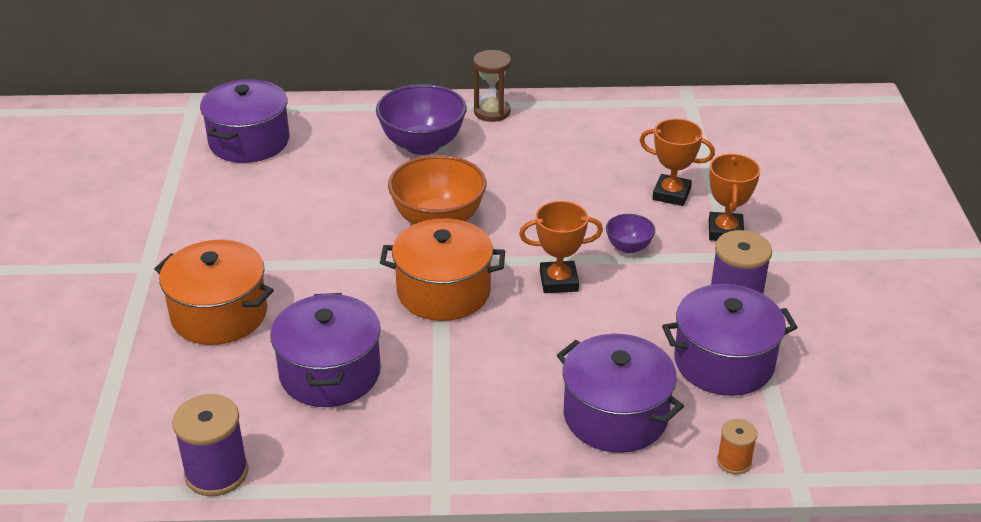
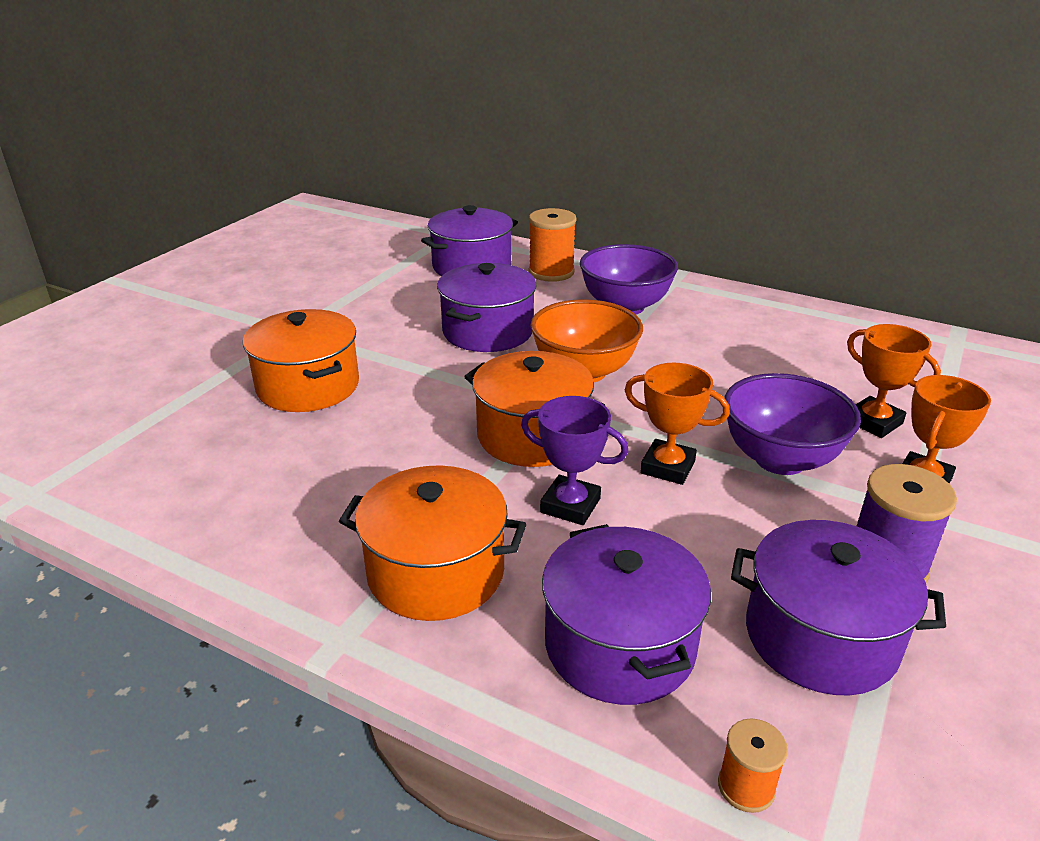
camera: 30 degrees right, 5 degrees down
(216, 473) = (152, 524): purple spool -> none
(329, 126) = (551, 272): none -> orange spool
(330, 373) = (349, 471): purple pot -> purple pot (488, 331)
(463, 419) = (436, 572): none -> orange pot
(492, 112) = (718, 298): brown hourglass -> none
(514, 336) = (570, 505): none -> purple trophy
(628, 247) = (780, 459): purple bowl -> purple bowl, size x2.02

